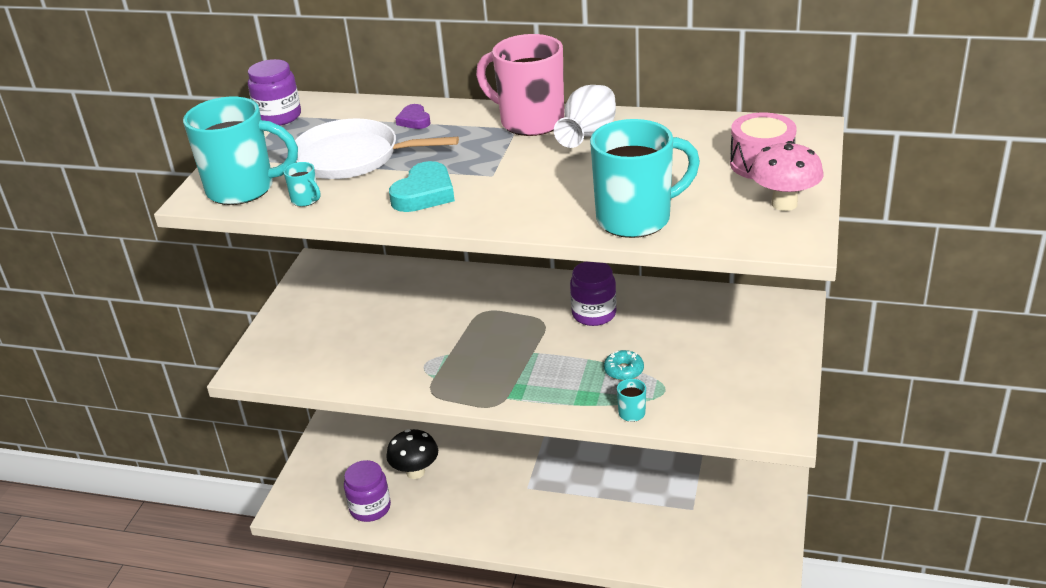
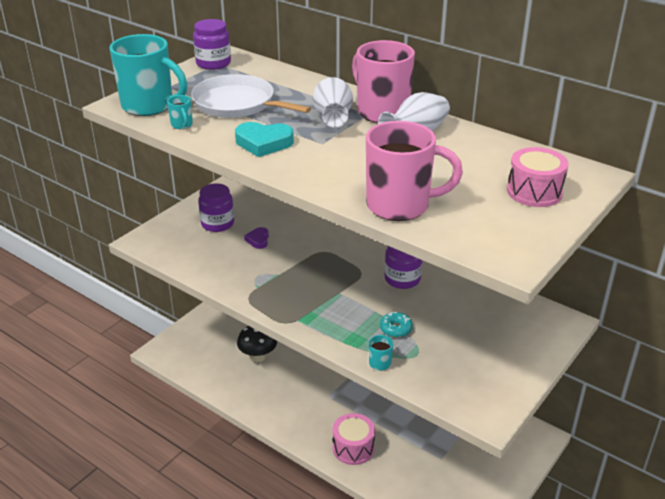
camera: 20 degrees right, 0 degrees up
(370, 508) = (213, 371): purple jar -> purple jar (217, 223)
(414, 120) = (300, 89): purple heart -> purple heart (258, 240)
(424, 194) = (263, 143): turquoise heart -> turquoise heart turned 45 degrees clockwise
(480, 144) = (332, 118): none -> white vase
(590, 534) = (353, 448): none -> pink drum
(636, 219) = (400, 206): turquoise mug -> pink mug
(784, 204) = (527, 228): pink mushroom -> none

